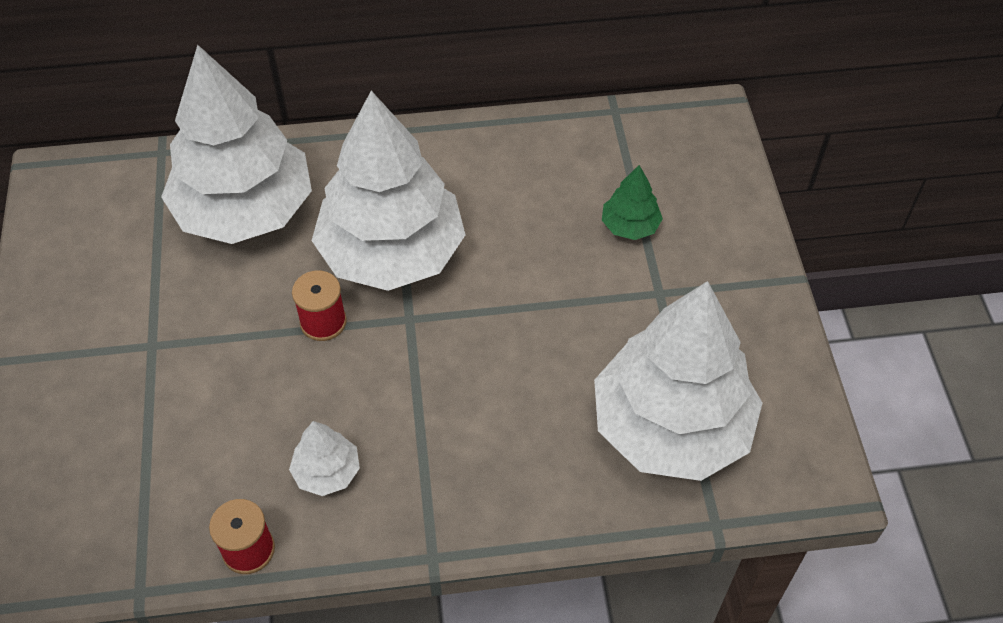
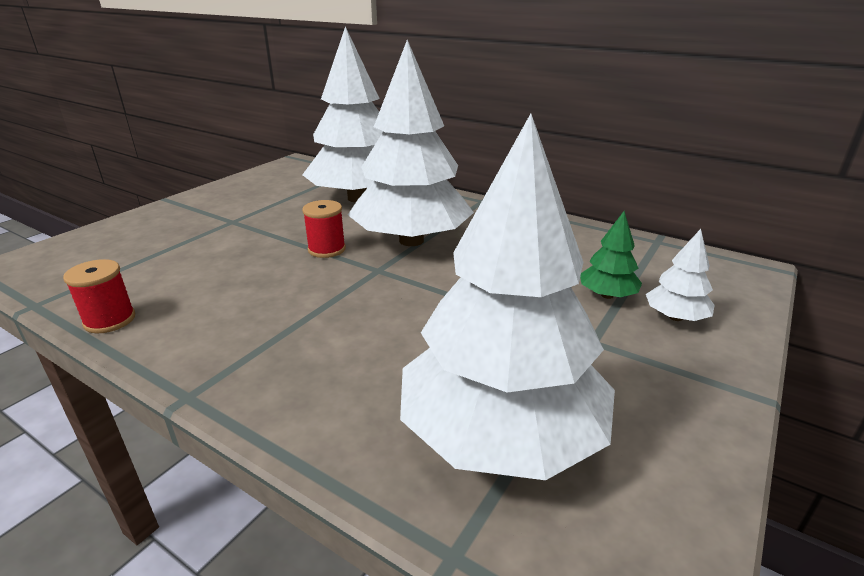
camera: 40 degrees right, 25 degrees down
(327, 472) = (213, 310): white tree -> white tree (675, 317)

